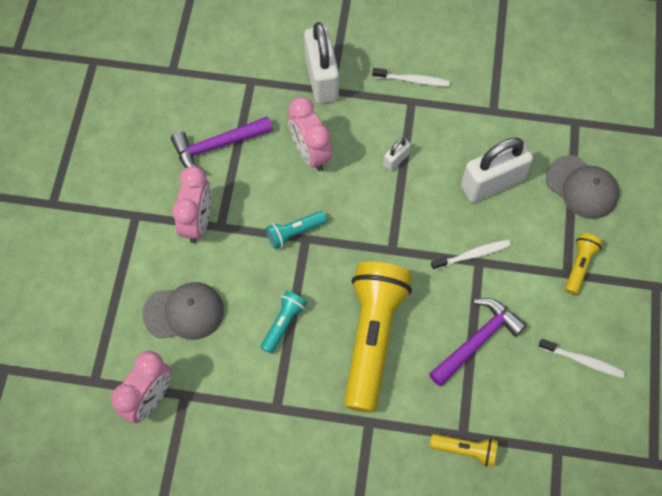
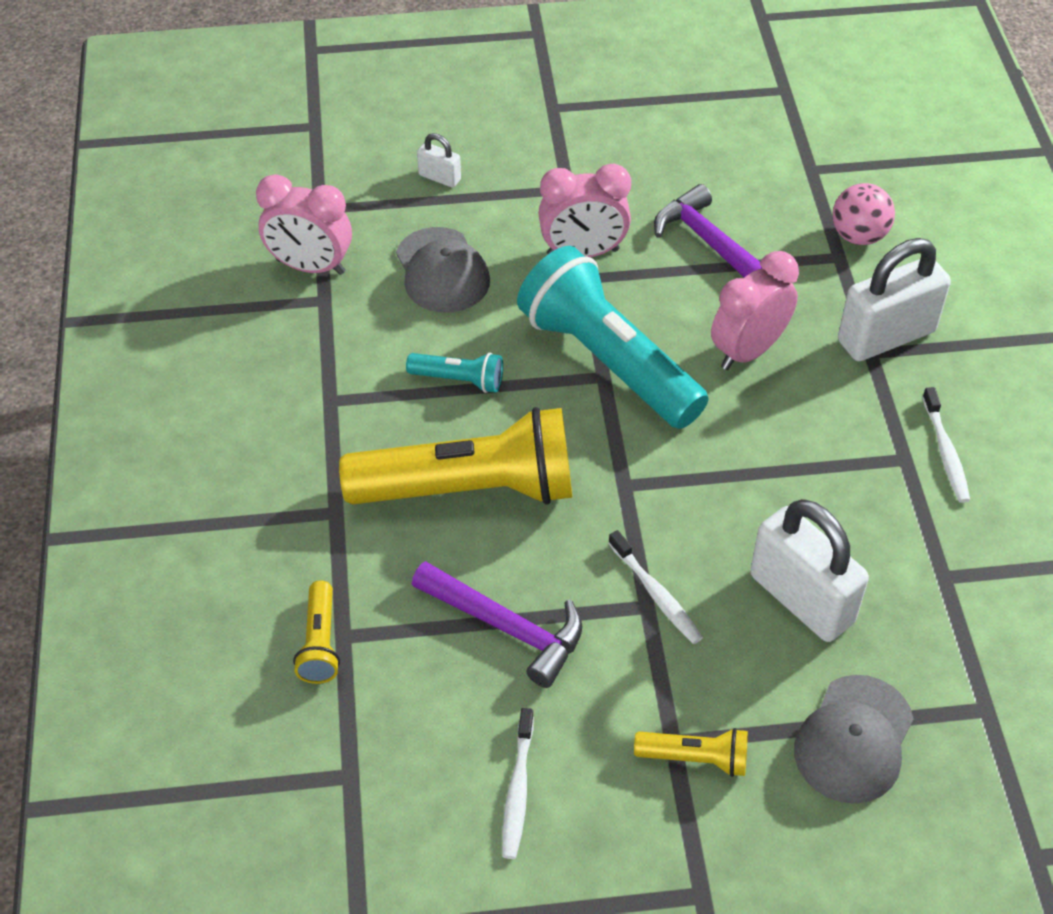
camera: 75 degrees right, 15 degrees down
(238, 65) = (858, 236): none -> pink ball
(294, 233) = (607, 361): turquoise flashlight -> turquoise flashlight, size x2.27
(396, 160) = (785, 459): white padlock -> white padlock (439, 177)

